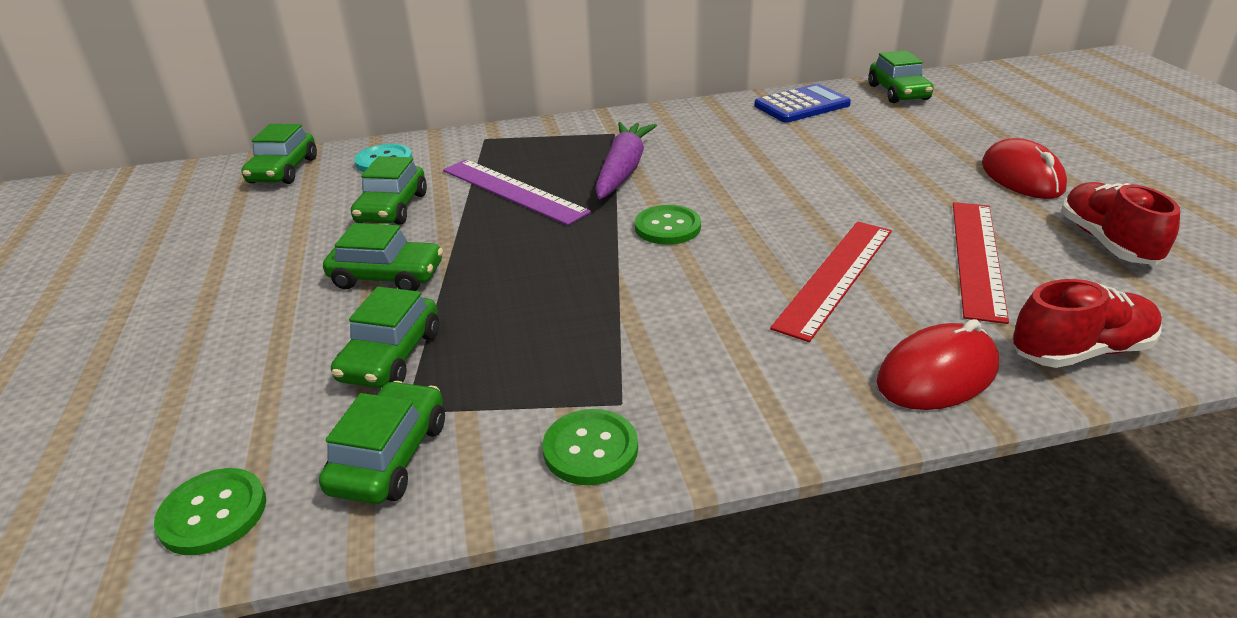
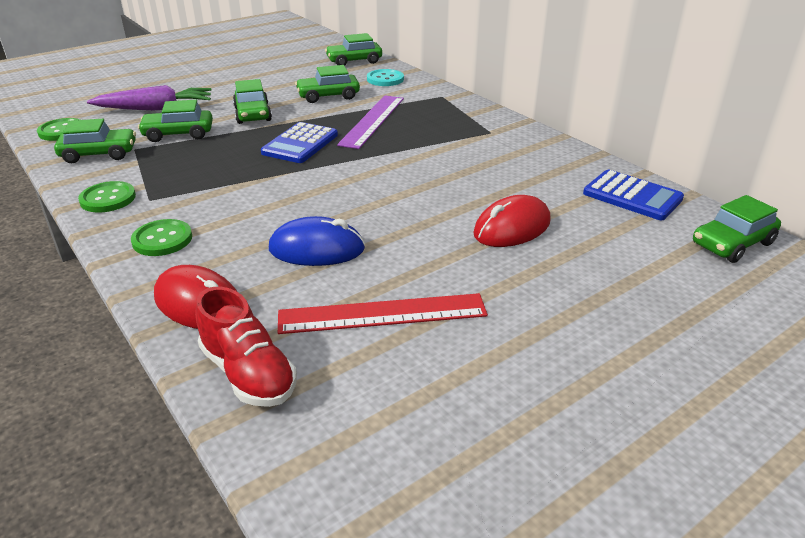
camera: 65 degrees right, 0 degrees up
(537, 250) = (300, 144): none -> blue calculator
(623, 170) = (430, 147): purple carrot -> purple carrot (155, 109)
(667, 227) = (354, 177): green button -> green button (162, 239)
(835, 276) = (317, 249): red ruler -> blue mouse
(1022, 177) = (578, 335): red mouse -> red mouse (512, 228)
(1107, 242) = (459, 395): red shoe -> none

